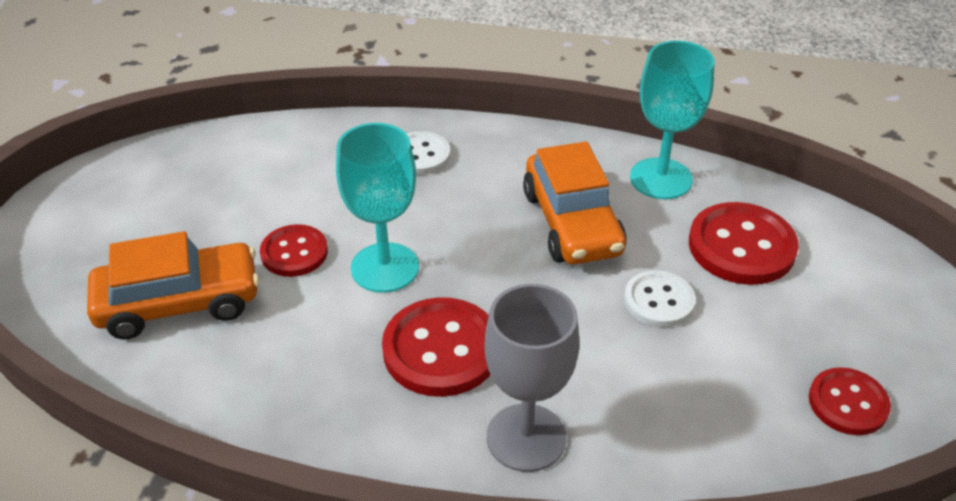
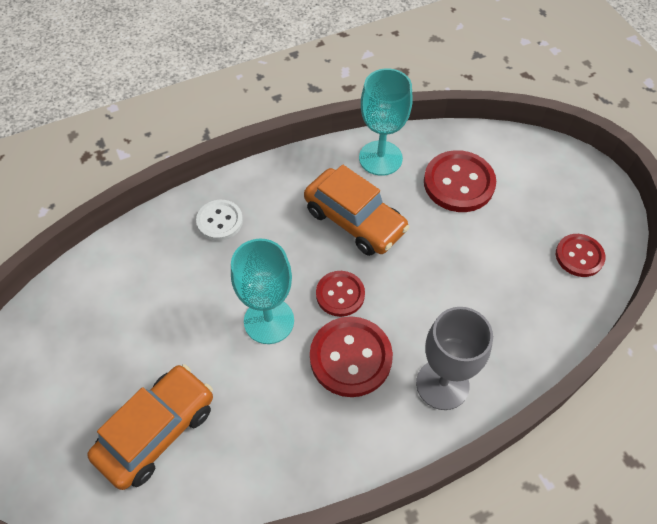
camera: 35 degrees left, 15 degrees up
(294, 253) = (201, 345): red button -> red button (340, 294)
(659, 301) = (443, 248): white button -> none

